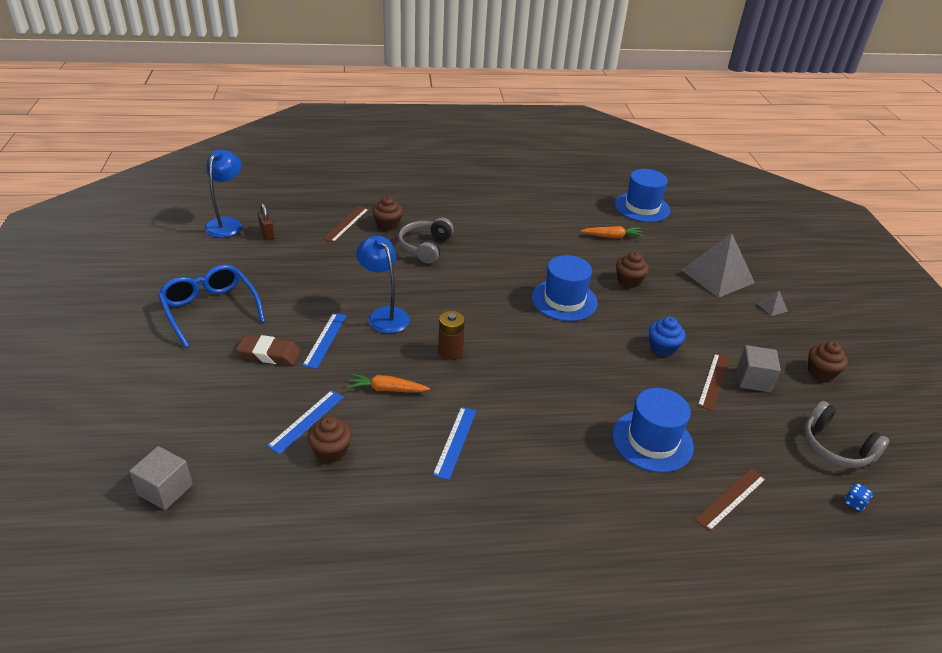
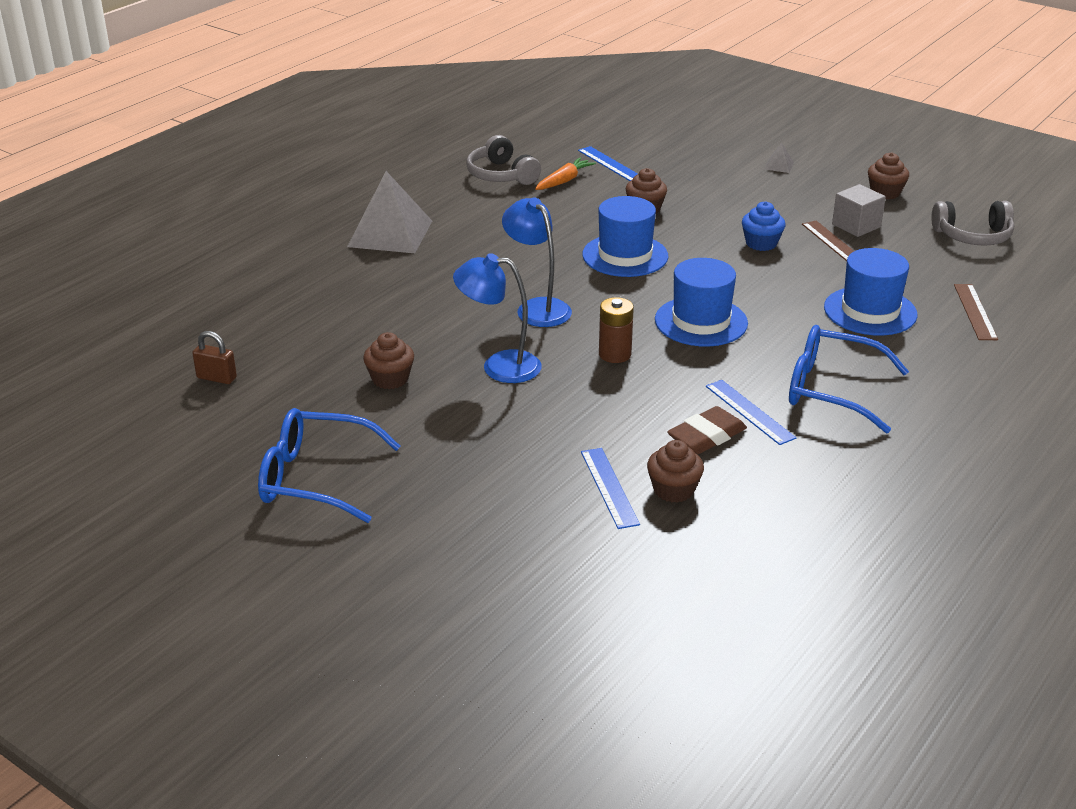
camera: 45 degrees left, 5 degrees down
(165, 489) = (604, 623): grey cube -> none
(227, 223) = (143, 398): blue lamp -> blue lamp (537, 308)
(269, 354) = (462, 468): brown eraser -> brown eraser (706, 436)
(325, 340) = (489, 421): blue ruler -> blue ruler (610, 164)
(346, 224) = (287, 316): brown ruler -> none
(386, 389) = (623, 417): orange carrot -> none
(387, 224) = (333, 291): brown cupcake -> brown cupcake (390, 379)
(425, 247) = (415, 288): grey headphones -> grey headphones (501, 175)
(527, 469) = (831, 390): none -> blue glasses
(642, 207) = (542, 141): blue hat -> blue hat (701, 322)
(717, 276) = (702, 165): grey pyramid -> grey pyramid (390, 233)
(854, 503) = (1036, 263): blue dice -> none

